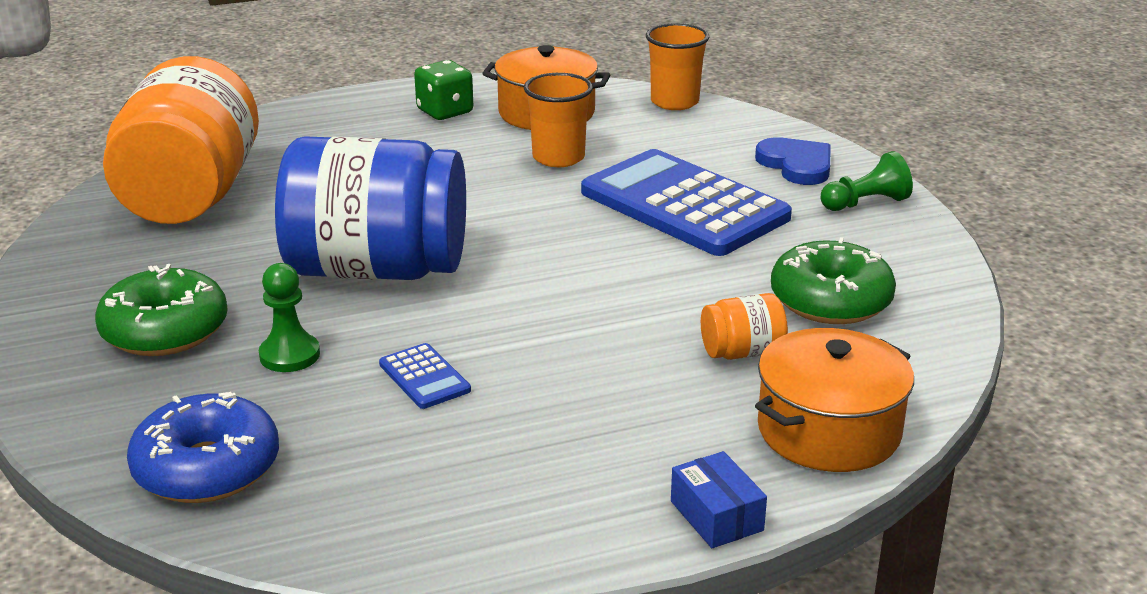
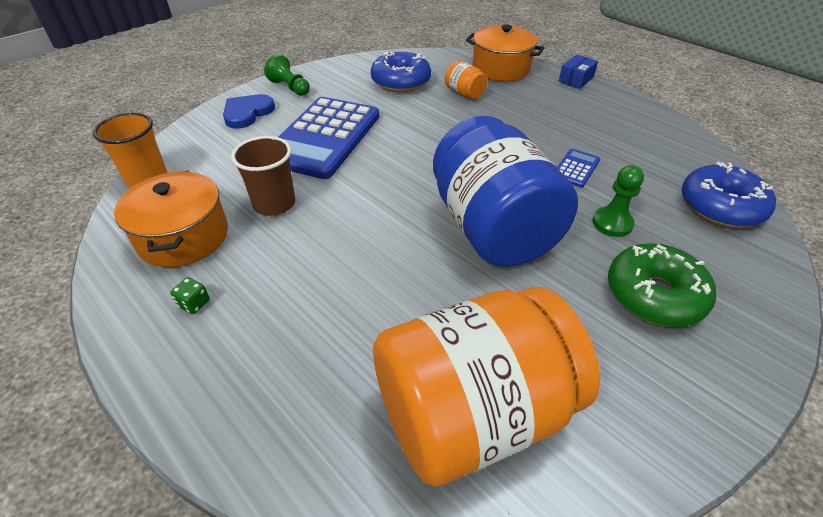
camera: 115 degrees left, 15 degrees up
(445, 111) = (194, 303): green dice -> green dice, size x0.52
(558, 157) = (274, 204): orange cup -> brown cup
(830, 300) = (401, 82): green donut -> blue donut

